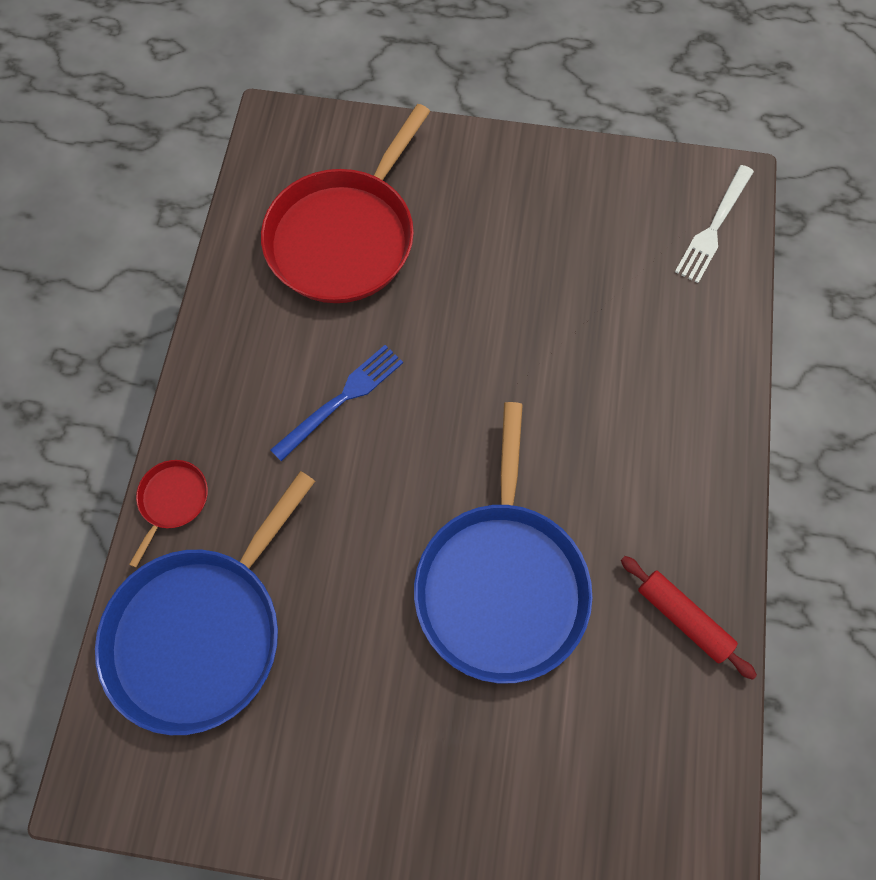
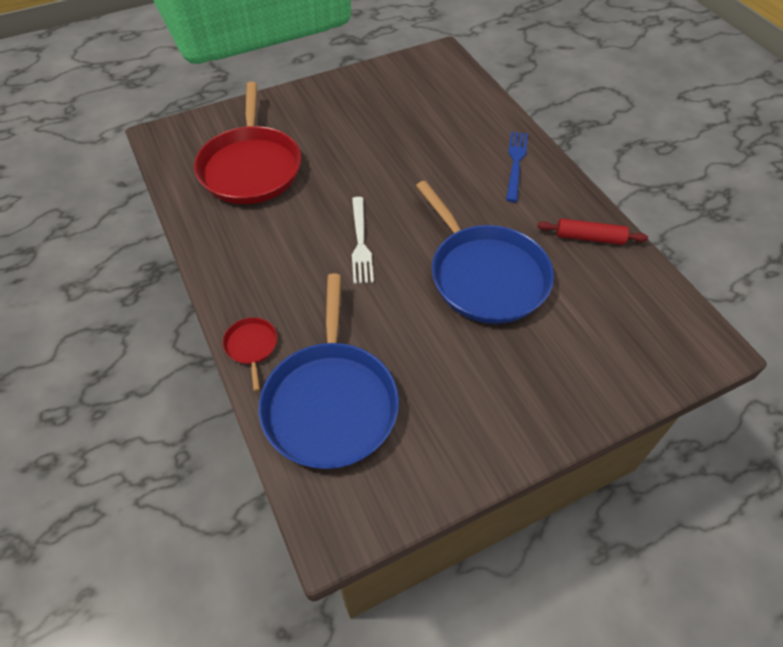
camera: 35 degrees left, 15 degrees down
(342, 399) = (316, 241): blue fork -> blue fork (516, 163)
(713, 227) = (449, 74): white fork -> white fork (360, 243)

